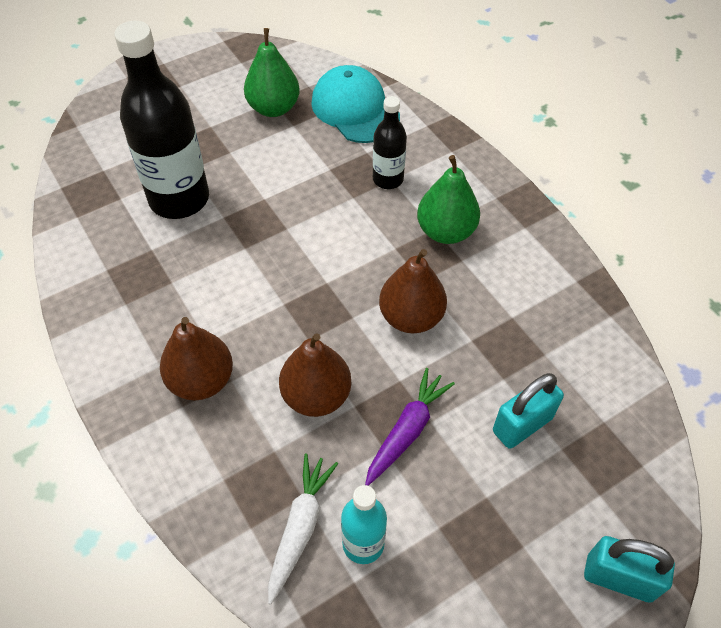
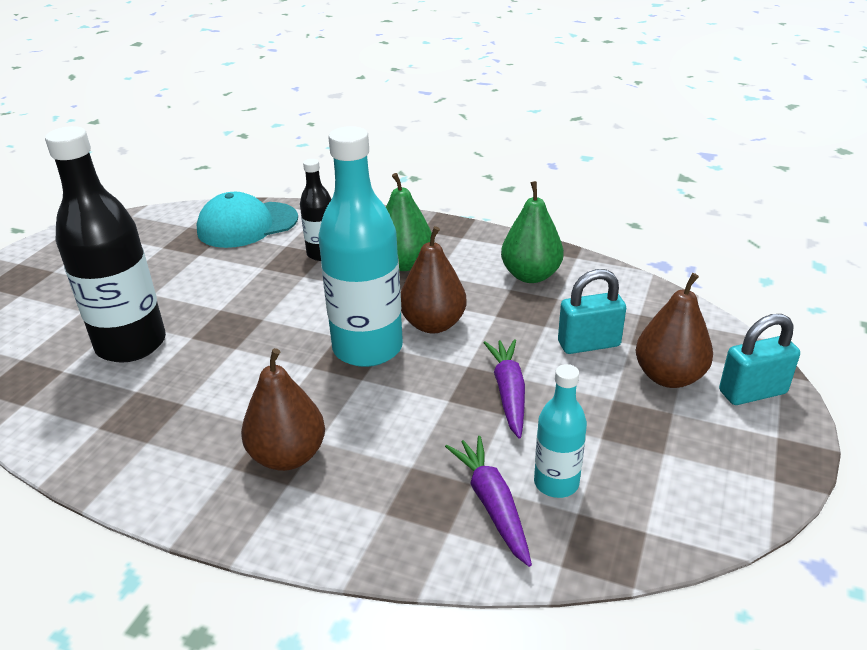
camera: 35 degrees left, 20 degrees down
(273, 108) = (168, 251): green pear -> green pear (531, 275)
(300, 528) = (492, 505): white carrot -> purple carrot
(316, 396) = (408, 411): brown pear -> brown pear (669, 377)
(338, 310) = (367, 348): none -> turquoise bottle
(355, 109) = (247, 225): turquoise cap -> turquoise cap turned 45 degrees counterclockwise
(522, 425) = (588, 344): turquoise padlock -> turquoise padlock turned 60 degrees clockwise

